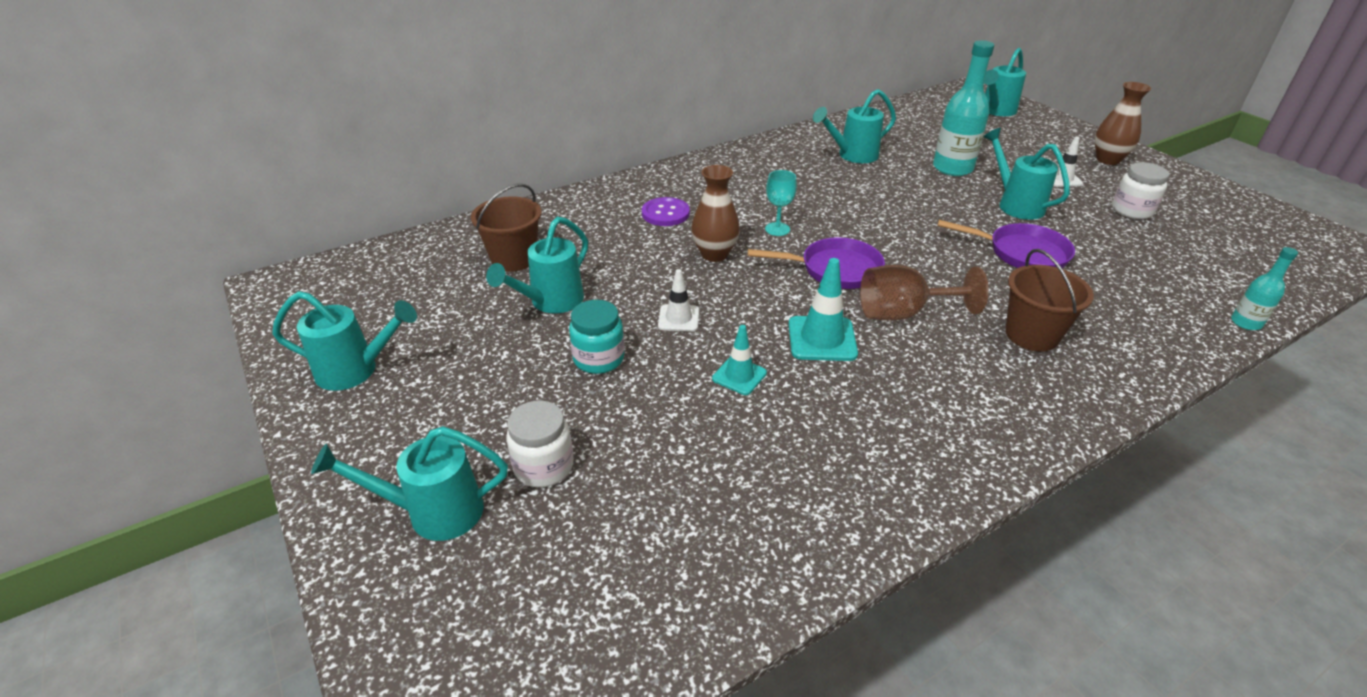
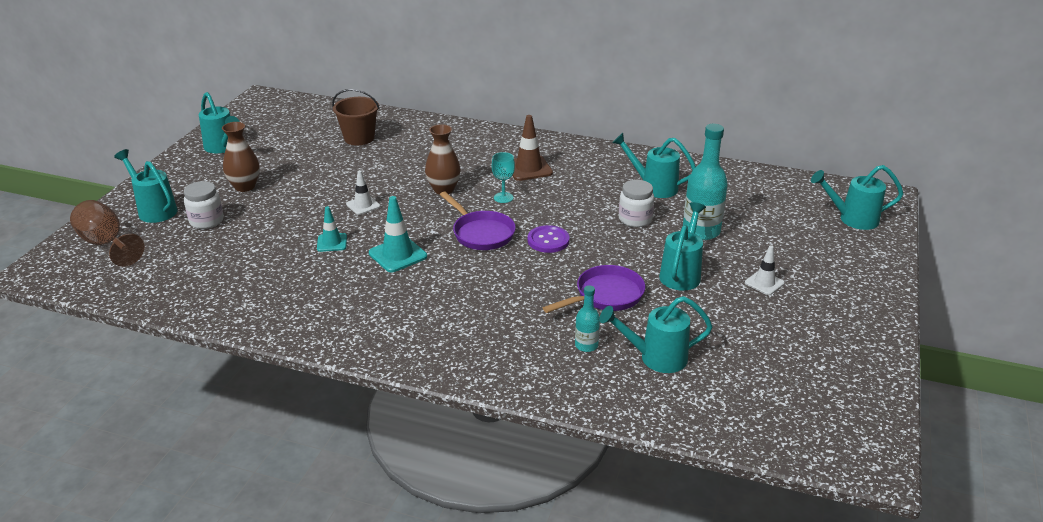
camera: 50 degrees right, 5 degrees down
(551, 302) = (333, 165): turquoise watering can -> turquoise watering can (656, 358)
(598, 359) = (300, 199): turquoise jar -> none
(665, 213) = (469, 157): purple button -> purple button (548, 240)
(737, 194) = (528, 168): none -> brown traffic cone
(903, 313) = (460, 272): brown goblet -> brown goblet (106, 244)
(1022, 253) = (605, 295): purple pan -> purple pan turned 105 degrees counterclockwise
(1032, 335) = (496, 326): brown bucket -> none
(1108, 160) = (844, 296): brown vase -> brown vase (245, 187)
(1131, 210) = (757, 328): white jar -> white jar (635, 219)
(1246, 323) = (636, 417): turquoise bottle -> turquoise bottle (586, 345)

